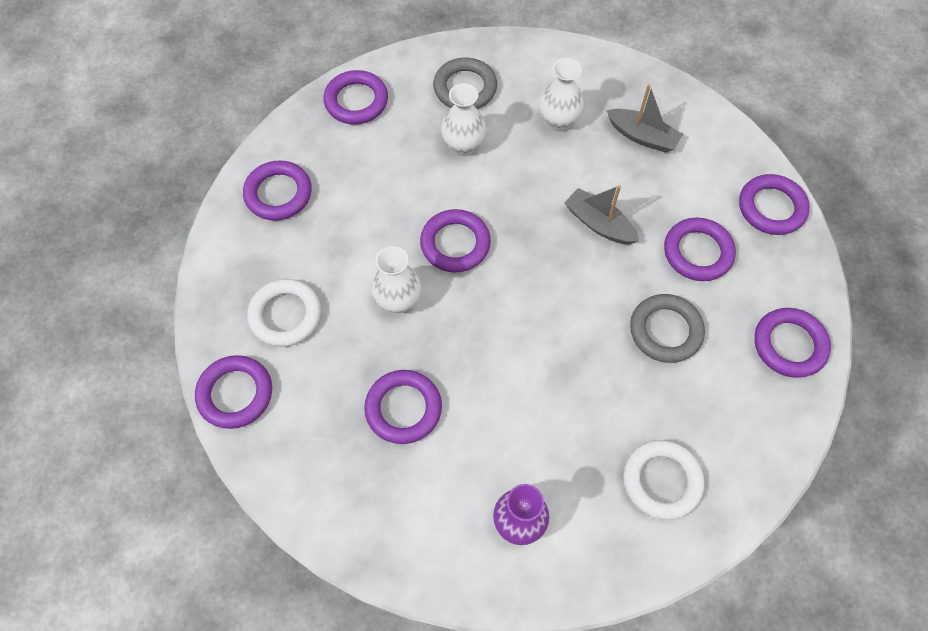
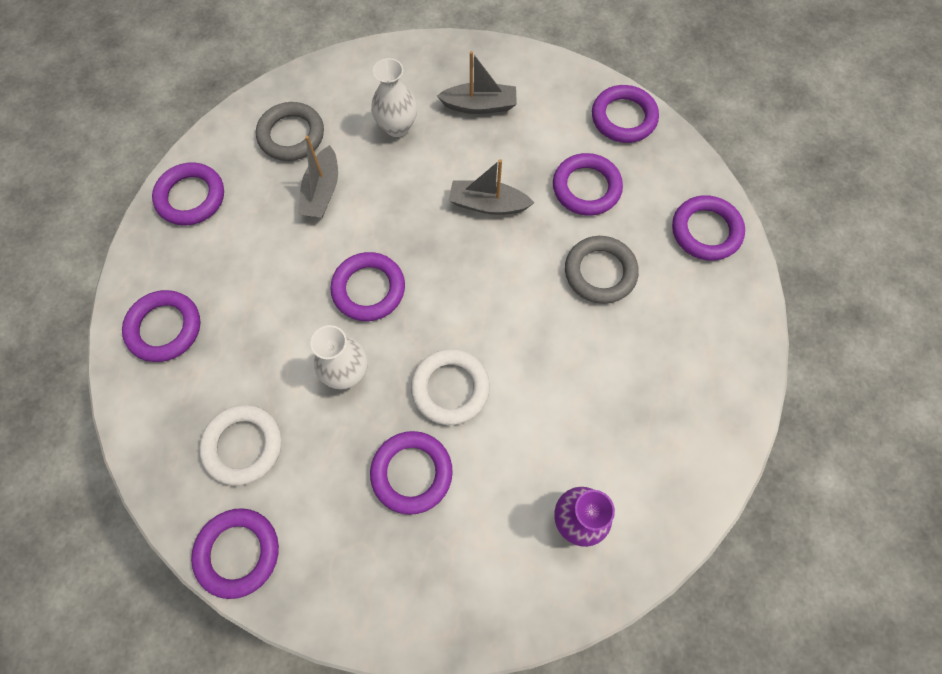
camera: 30 degrees left, 5 degrees up
(463, 146) = (322, 191): white vase -> grey boat
(662, 481) = (673, 408): white ring -> white ring (450, 388)

